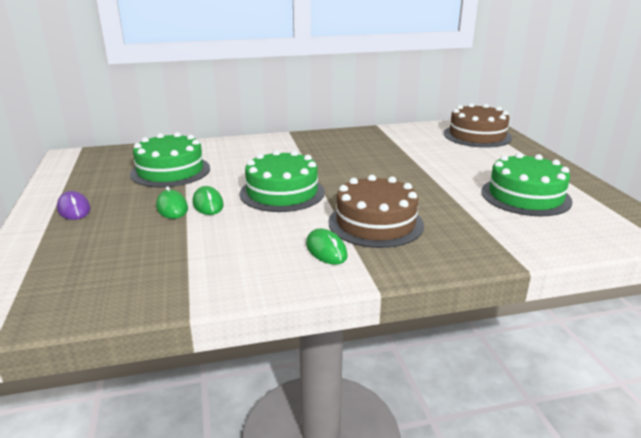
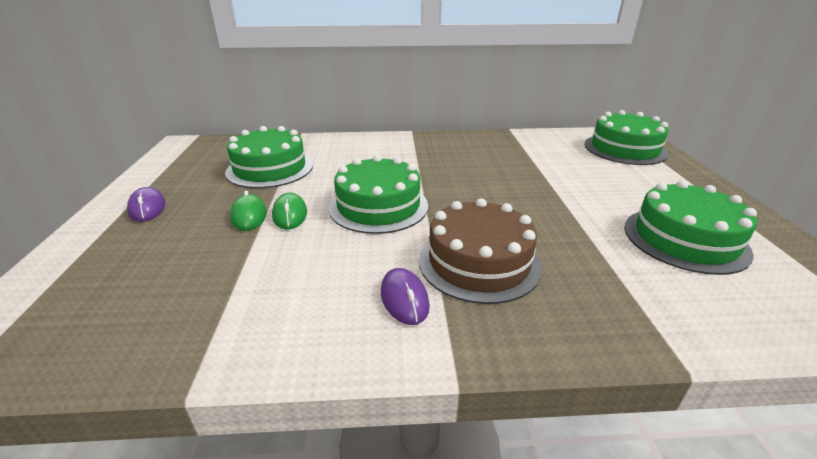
camera: 10 degrees right, 5 degrees up
(326, 250) = (404, 299): green mouse -> purple mouse
(477, 135) = (624, 149): brown cake -> green cake

